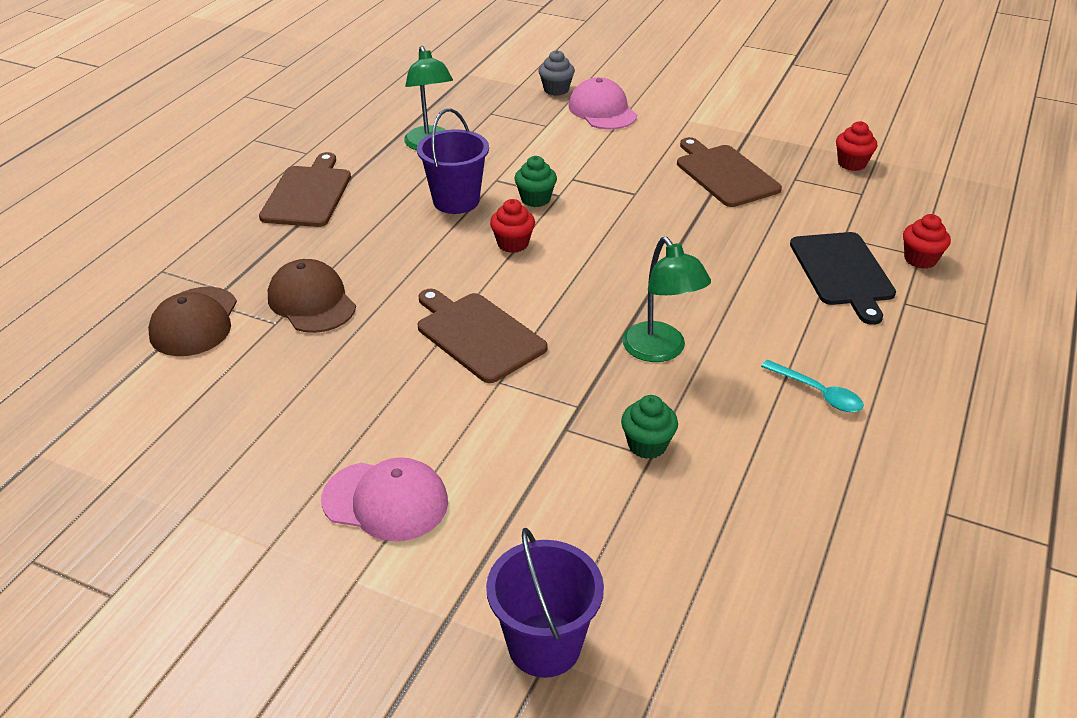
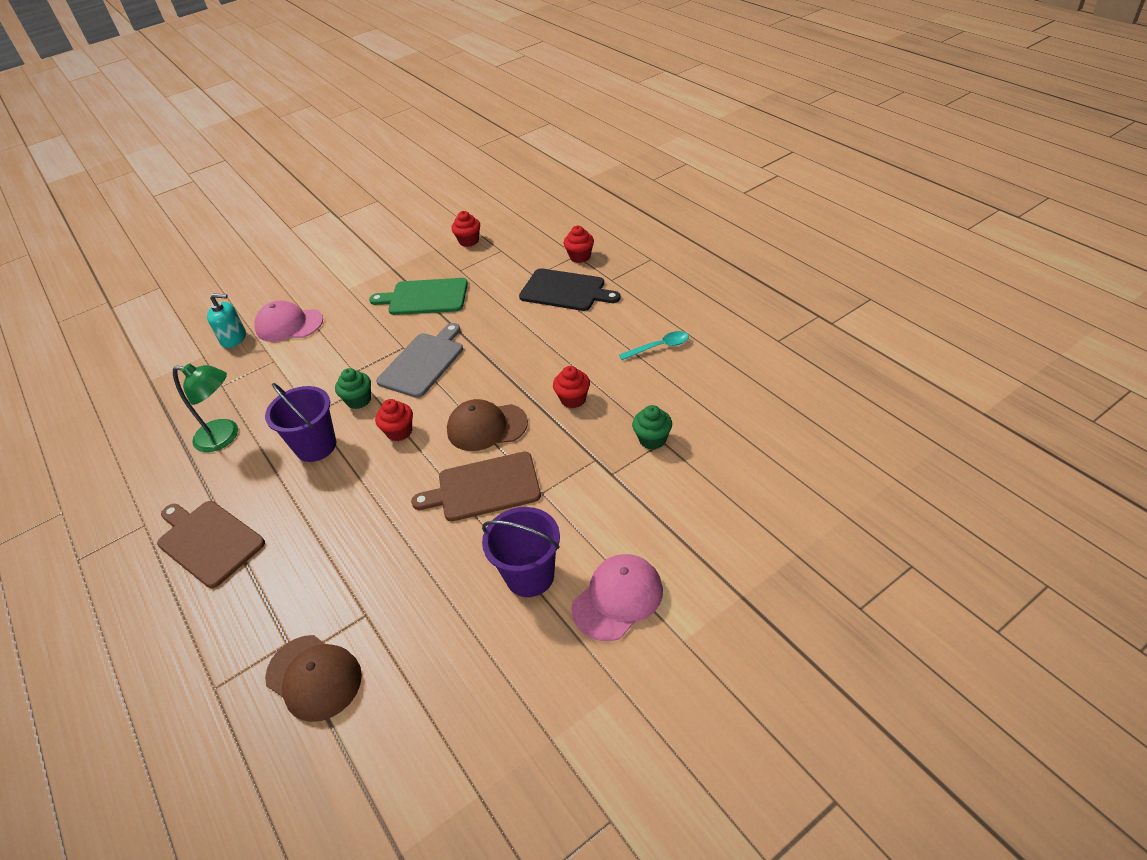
camera: 55 degrees left, 5 degrees up
(311, 301) = (359, 581): brown cap -> brown cap (486, 427)
(544, 645) = (787, 552): purple bucket -> purple bucket (530, 576)
(556, 90) = (234, 338): grey cupcake -> turquoise soap dispenser
(623, 216) = (423, 362): none -> grey cutting board
(660, 351) = (573, 399): green lamp -> red cupcake
(725, 174) = (425, 297): brown cutting board -> green cutting board

